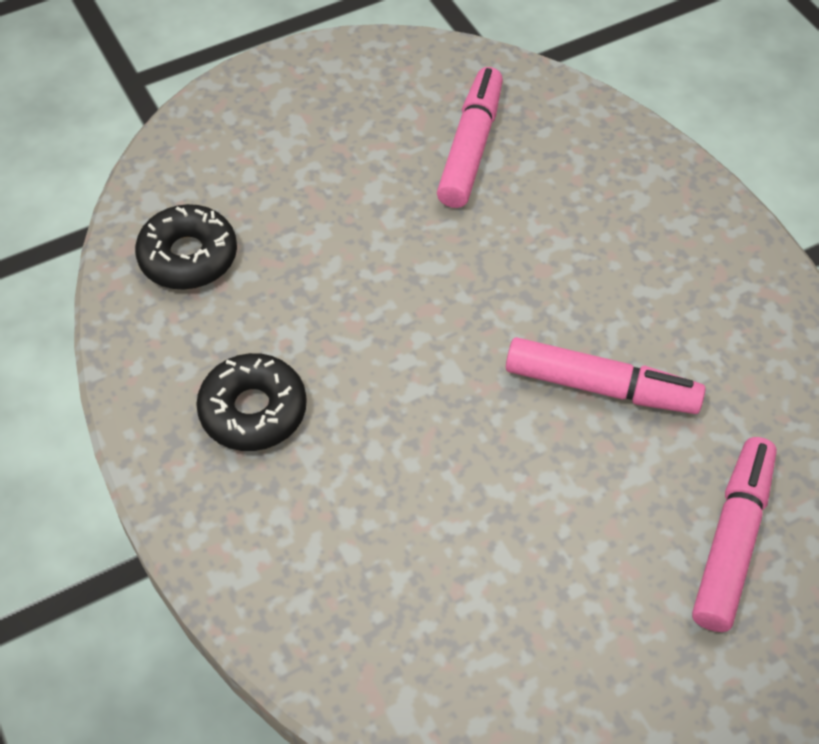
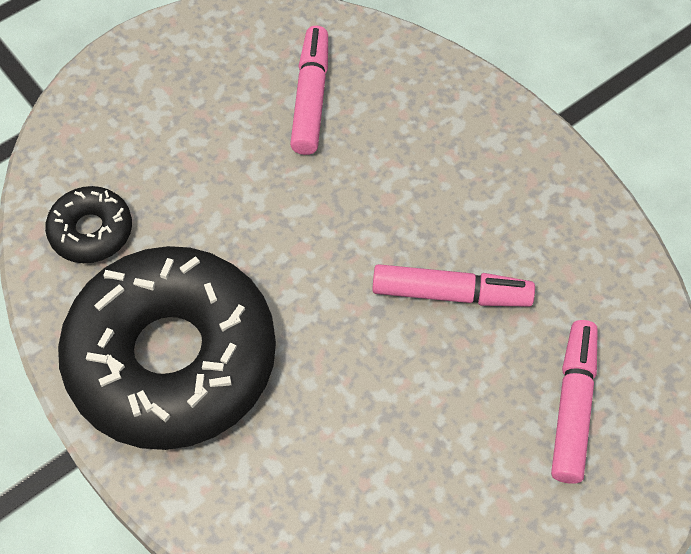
camera: 10 degrees left, 5 degrees up
(253, 410) = (172, 358): black donut -> black donut, size x2.34

